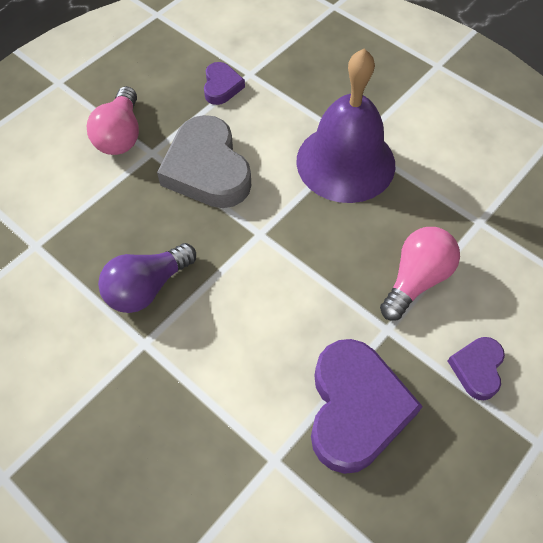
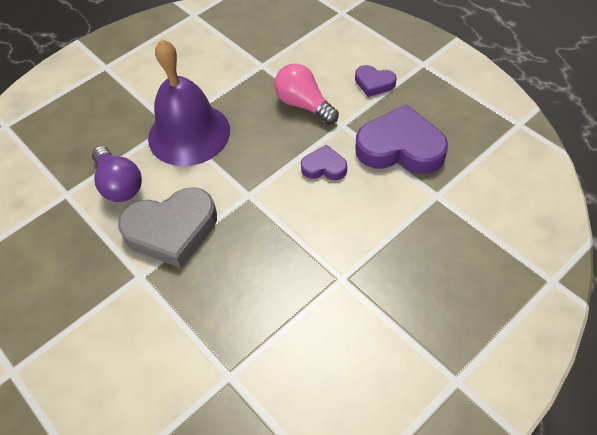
camera: 80 degrees left, 5 degrees down
(120, 135) = (109, 304): pink light bulb -> none
(147, 287) = (289, 277): purple light bulb -> purple light bulb (119, 185)
(221, 86) = (74, 217): purple heart -> purple heart (324, 167)

